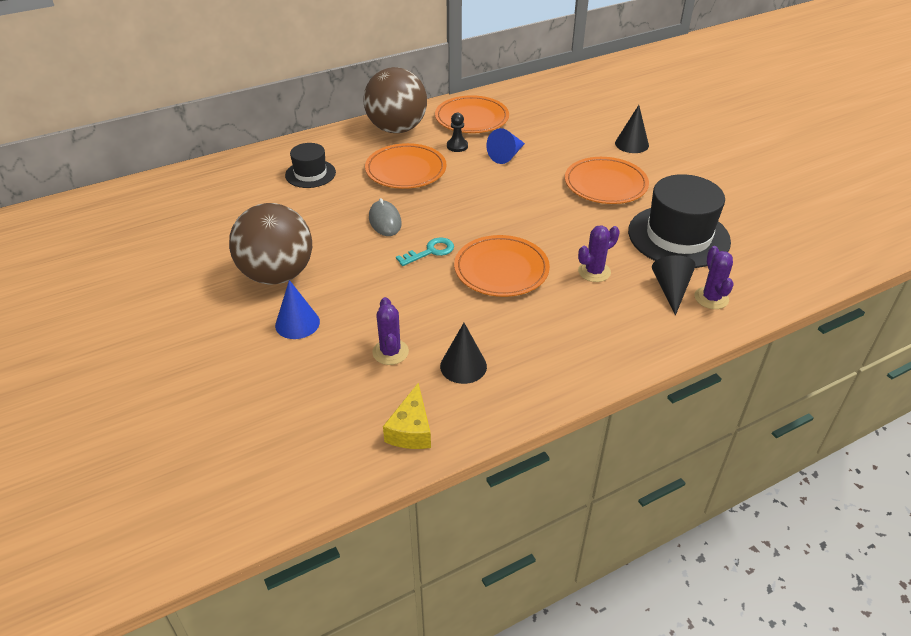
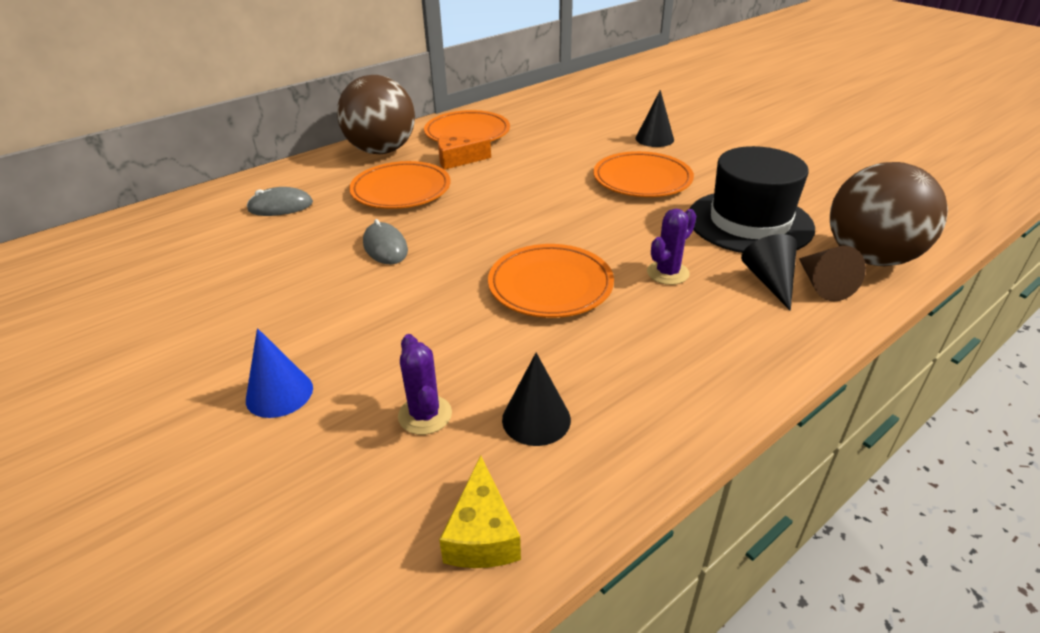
camera: 10 degrees left, 5 degrees down
(277, 274) = (244, 331): brown ball -> brown ball (870, 257)
(310, 174) = (280, 206): black hat -> grey mouse
(430, 251) = (452, 275): turquoise key -> none
(457, 146) = (457, 160): black pawn -> orange cheese
(506, 155) = (518, 163): blue cone -> none
(711, 298) = (822, 285): purple cactus -> brown cone

